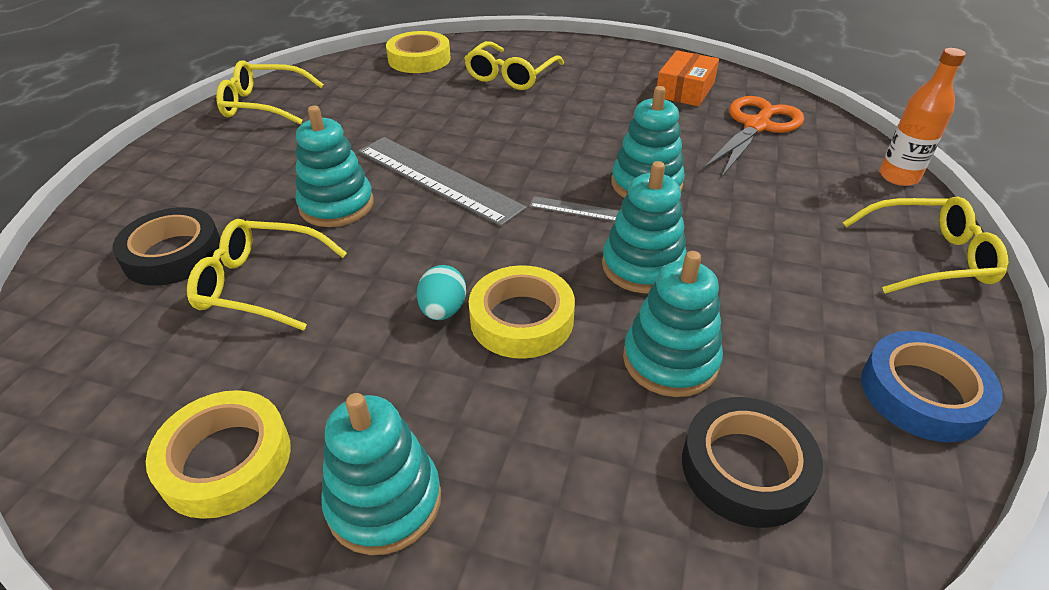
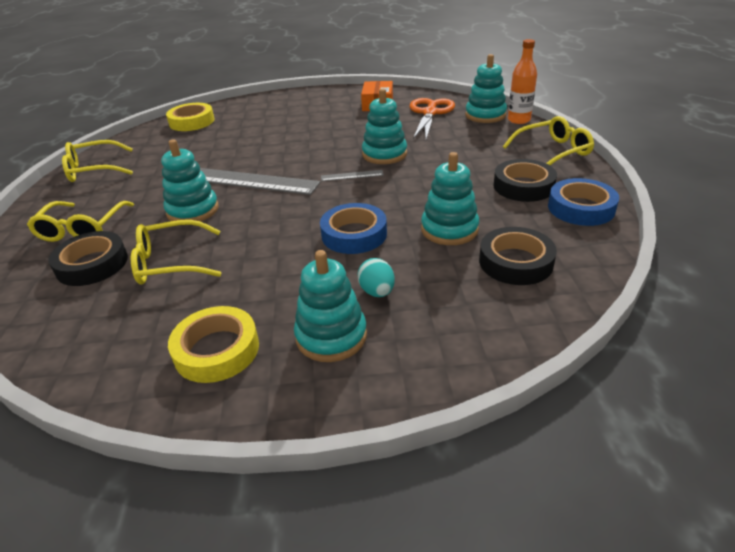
camera: 20 degrees left, 5 degrees down
(443, 310) = (303, 243): turquoise egg -> turquoise egg (377, 292)
(511, 75) = (262, 118): yellow glasses -> yellow glasses (82, 228)
(521, 319) = (354, 234): yellow tape -> blue tape
(642, 266) = (407, 192): turquoise stacking toy -> turquoise stacking toy (485, 115)
(839, 313) = (523, 186): none -> black tape

